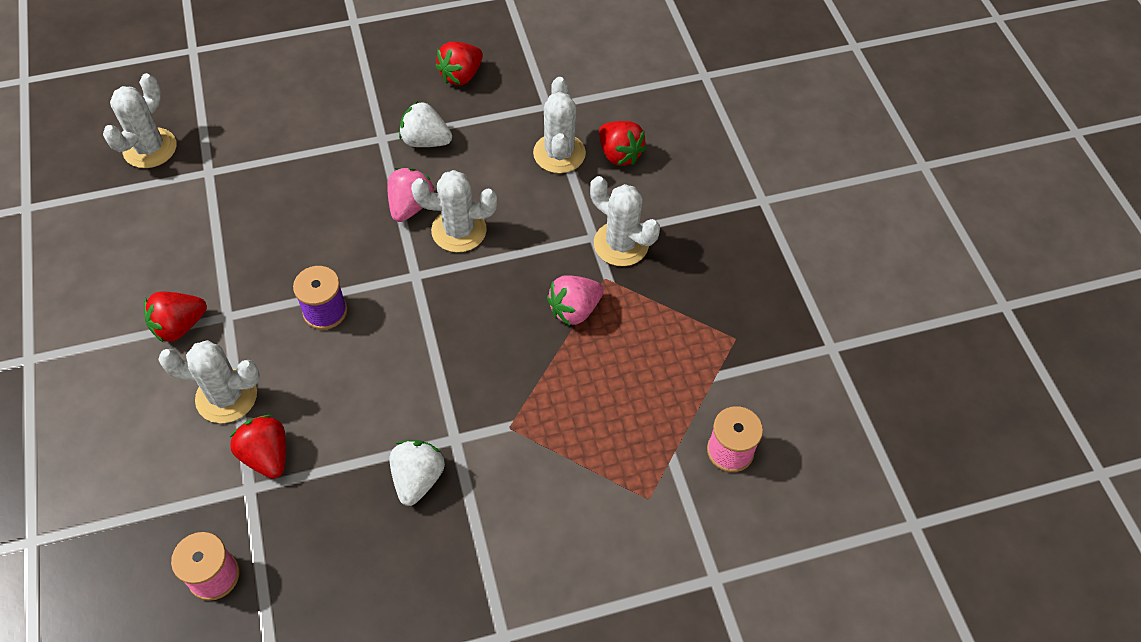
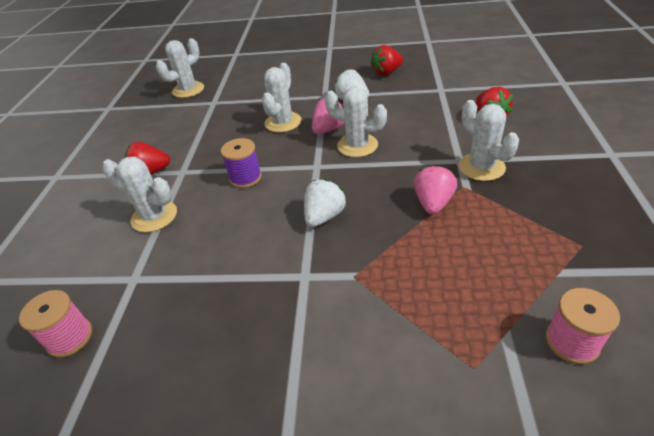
camera: 25 degrees right, 15 degrees down
(267, 455) = (158, 259): red strawberry -> none
(418, 479) = (262, 300): white strawberry -> white strawberry (324, 216)
(559, 153) = (443, 113): white cactus -> white cactus (283, 122)
(574, 310) = (433, 203): pink strawberry -> pink strawberry turned 120 degrees clockwise

